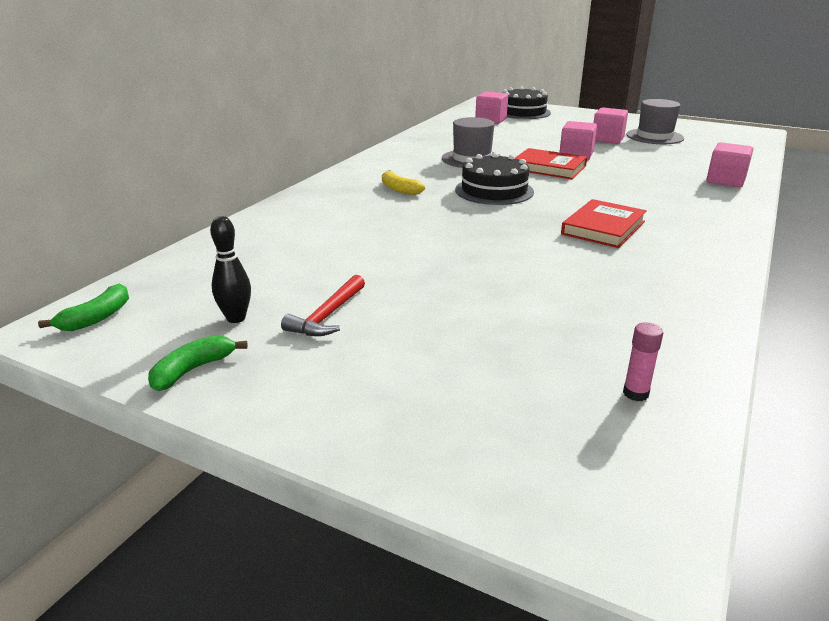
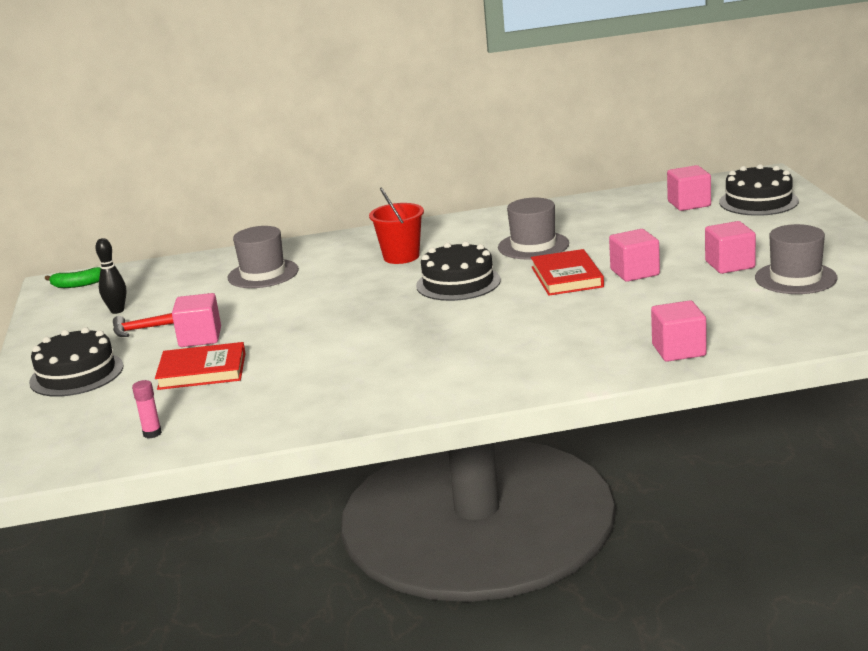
camera: 55 degrees right, 5 degrees down
(193, 370) = (51, 328): green banana -> none
(312, 235) = (263, 274): none -> grey hat
(377, 393) = (76, 374): none -> black cake
(399, 189) = (401, 257): yellow banana -> red bucket
(410, 299) = (200, 337): none -> pink cube
(603, 228) = (432, 344): red book -> red book (202, 371)

